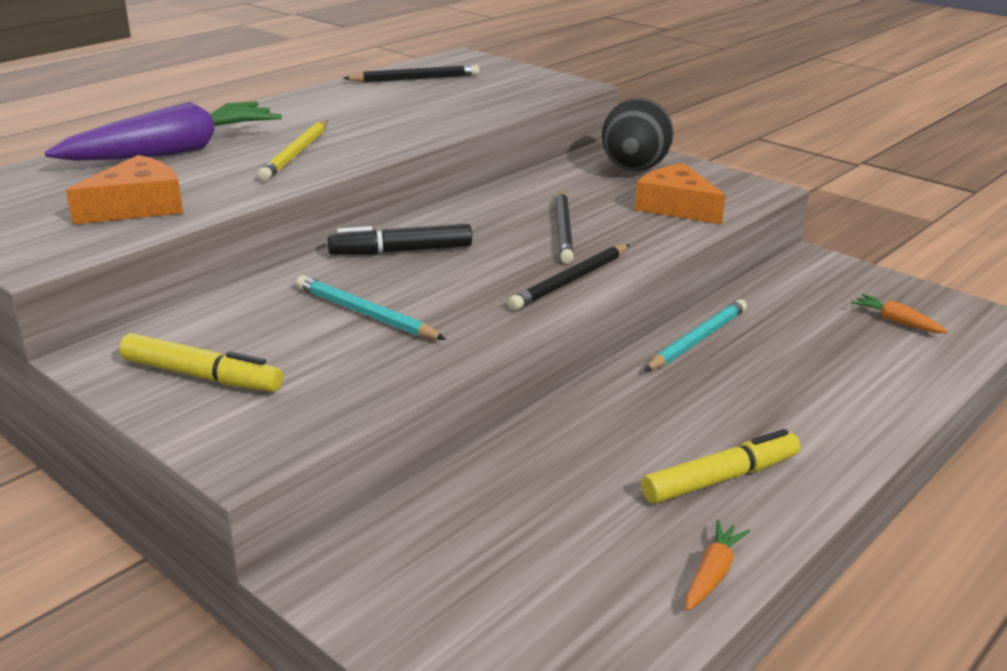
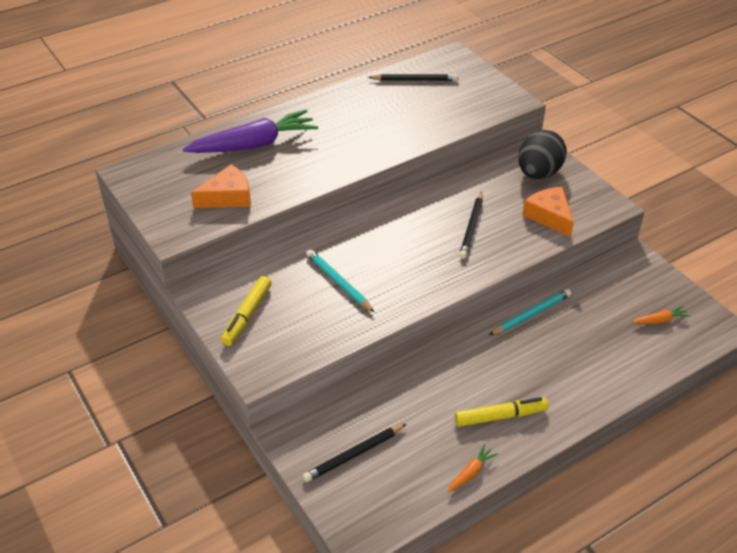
camera: 15 degrees right, 15 degrees up
(201, 376) = (247, 315): yellow marker -> yellow marker turned 75 degrees clockwise
(296, 154) = (322, 157): yellow pencil -> none
(401, 251) = (371, 232): black marker -> none
(570, 281) = (459, 274): black pencil -> black pencil (354, 455)
(897, 322) = (660, 320): orange carrot -> orange carrot turned 105 degrees clockwise

